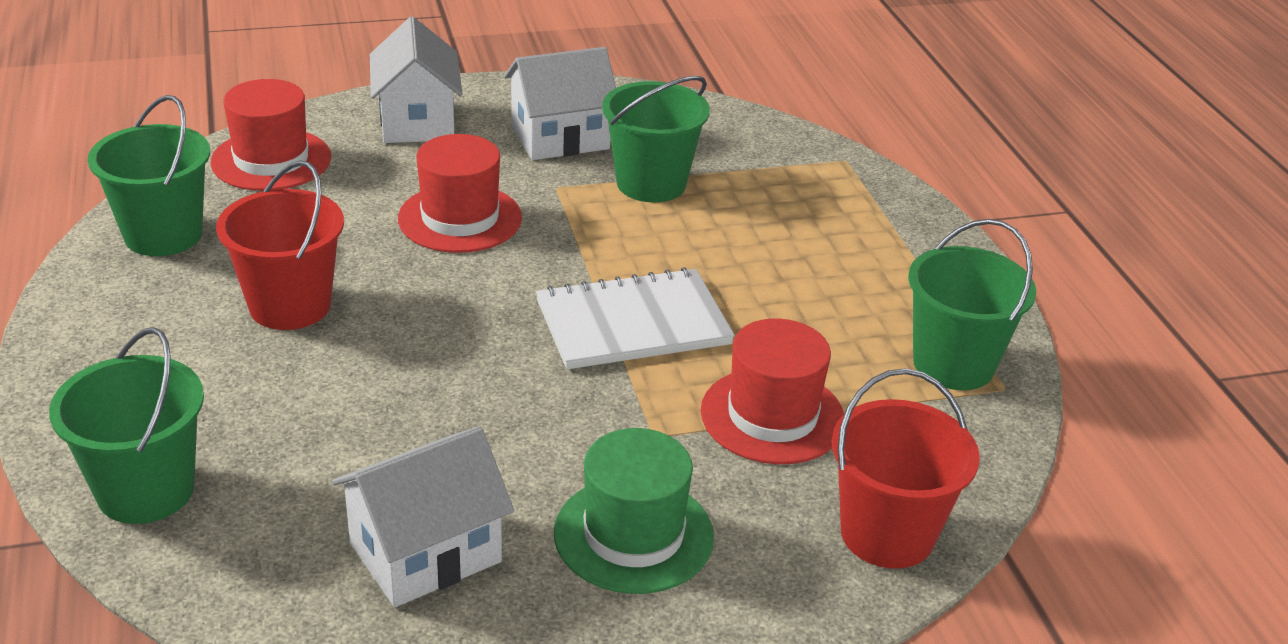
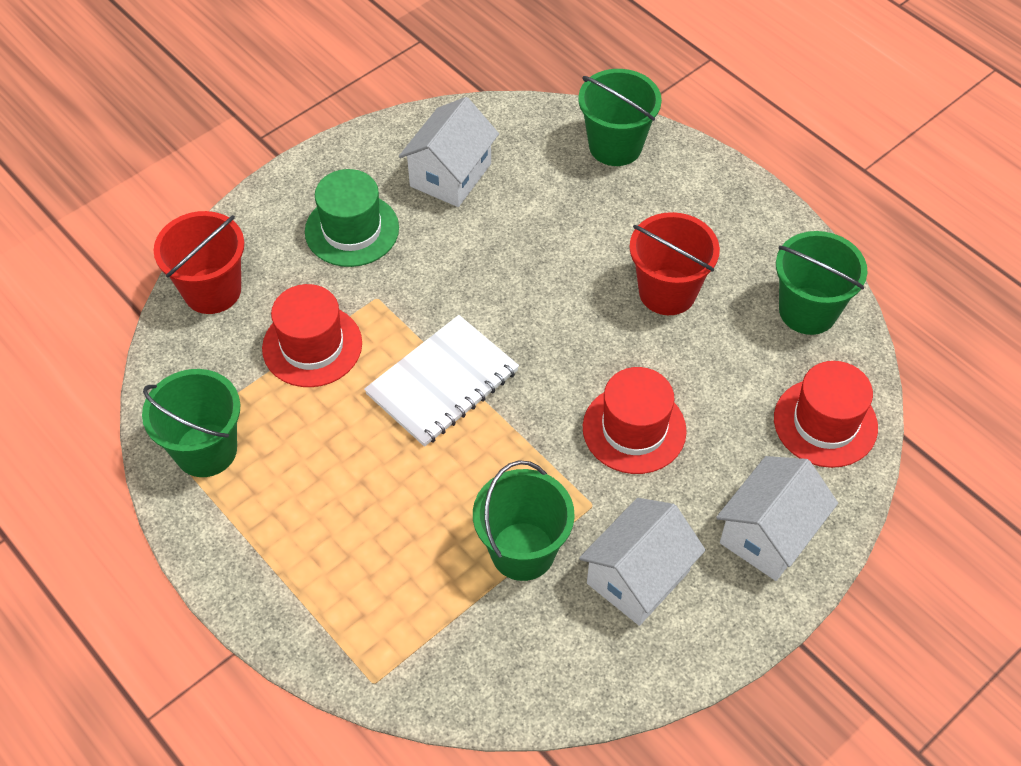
camera: 155 degrees right, 20 degrees up
(417, 122) = (769, 534): white house -> white house turned 75 degrees clockwise

